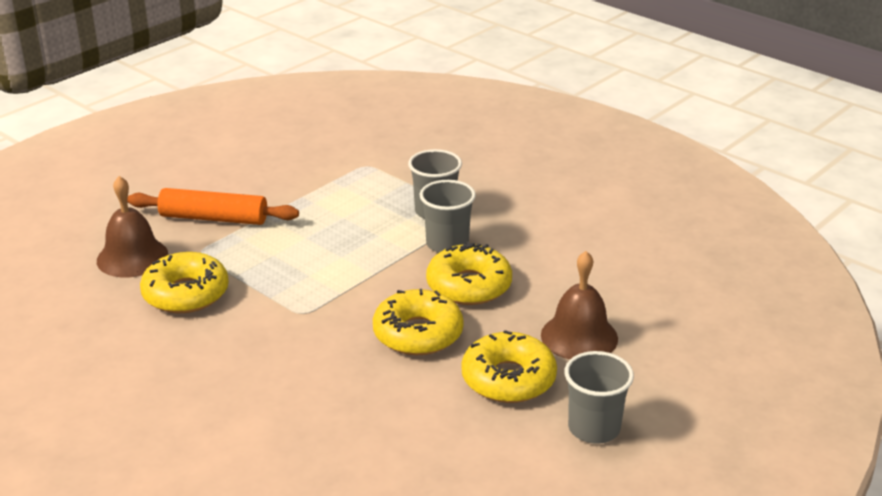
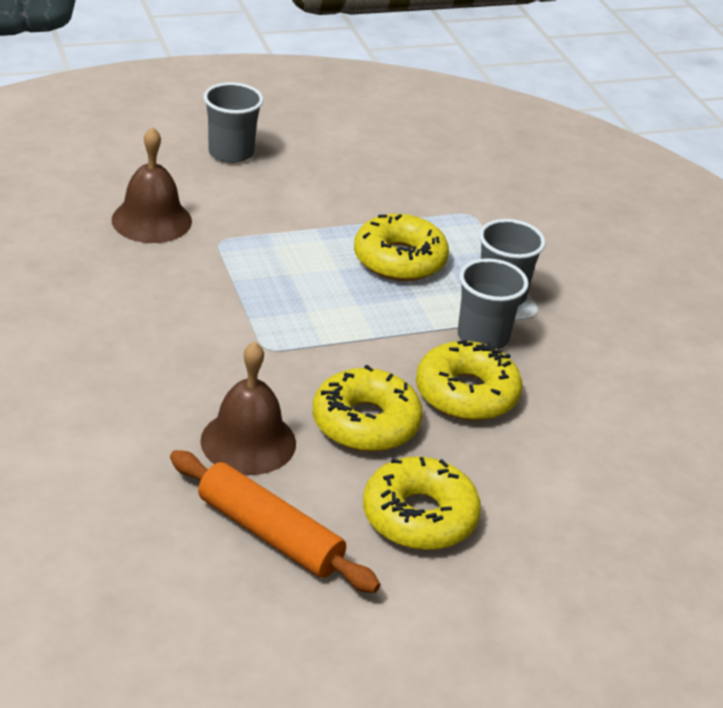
camera: 25 degrees right, 5 degrees up
(186, 294) = (170, 279): yellow donut -> yellow donut (399, 260)
(214, 218) = (263, 210): orange rolling pin -> orange rolling pin (270, 533)
(579, 336) = (540, 505): brown bell -> brown bell (248, 441)
(594, 428) = (465, 616): grey cup -> grey cup (231, 153)

